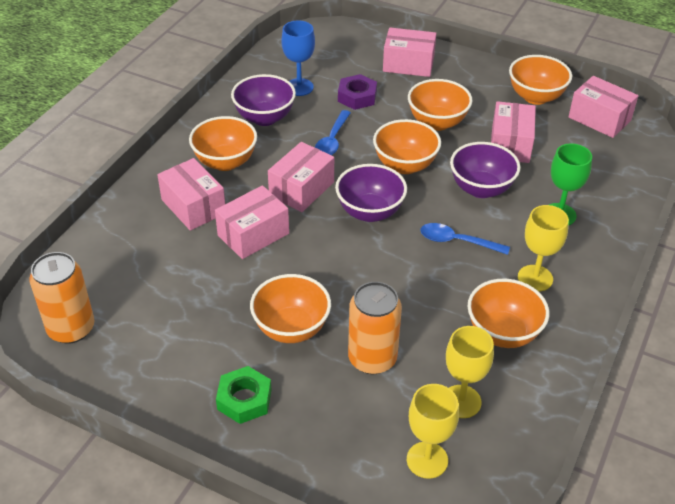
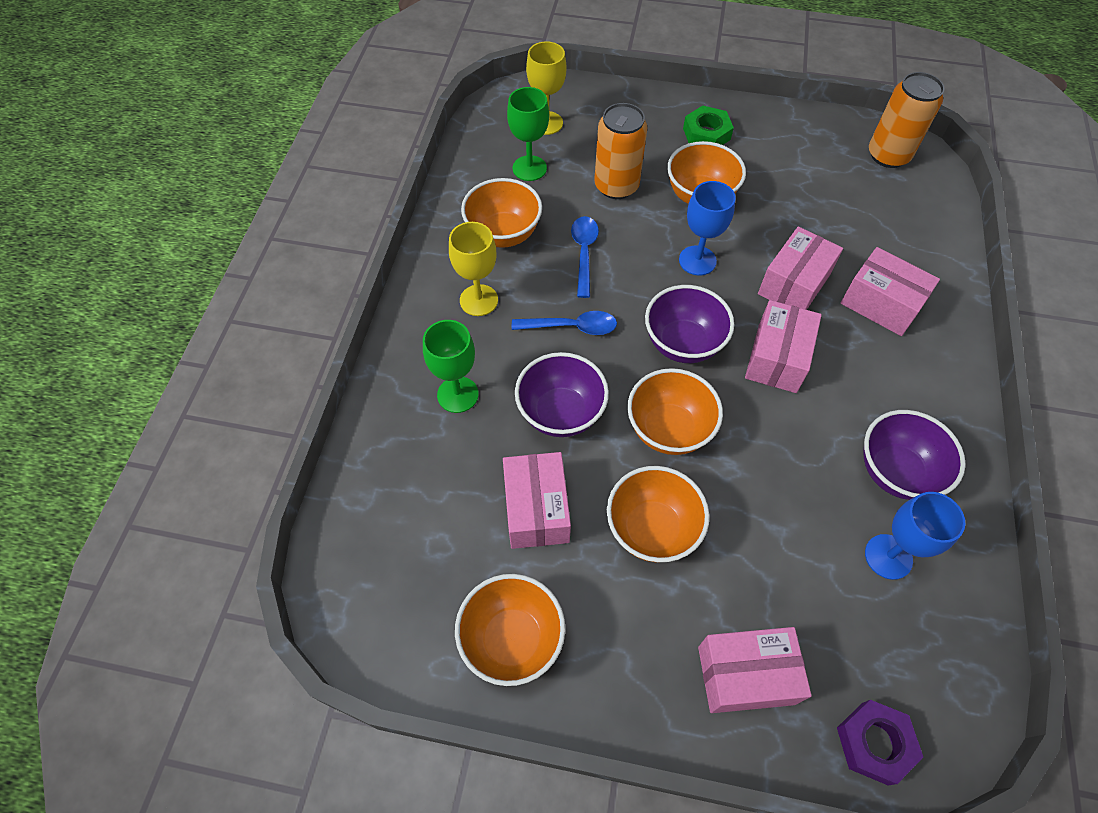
camera: 165 degrees right, 15 degrees up
(225, 162) = (892, 377): orange bowl -> none
(326, 270) = (697, 260): none -> blue goblet
(332, 140) = (782, 452): blue spoon -> blue spoon (584, 253)
(357, 97) = (791, 558): purple nut -> purple nut (874, 743)
(461, 401) = (529, 168): yellow goblet -> green goblet
(599, 119) = (405, 609): pink box -> none

